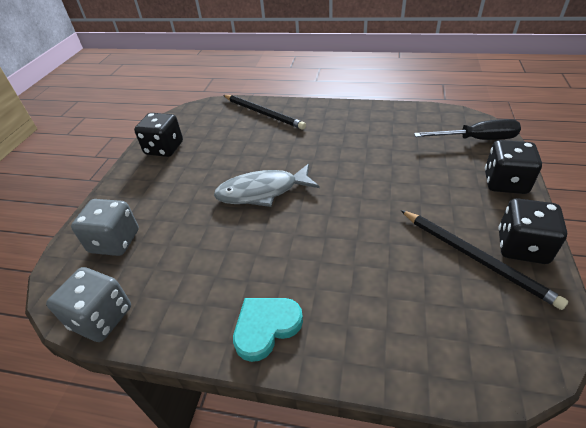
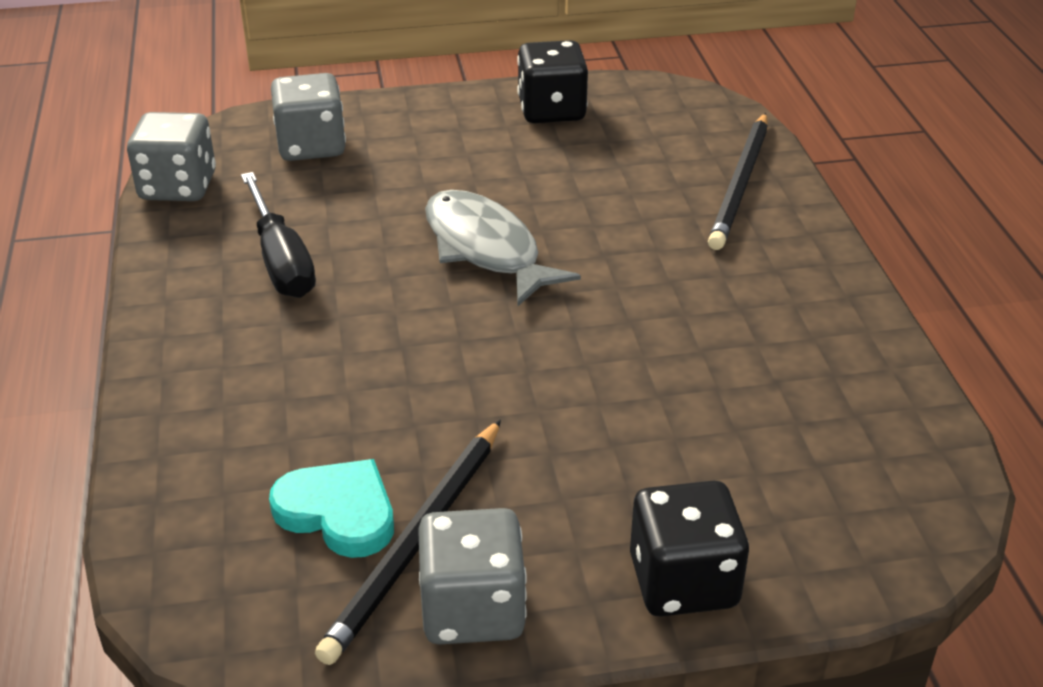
camera: 65 degrees right, 5 degrees down
(266, 327) = (198, 327): turquoise heart -> turquoise heart (338, 512)
(476, 139) = (844, 525): black screwdriver -> black screwdriver (281, 260)
(522, 247) = (473, 609): black dice -> grey dice

